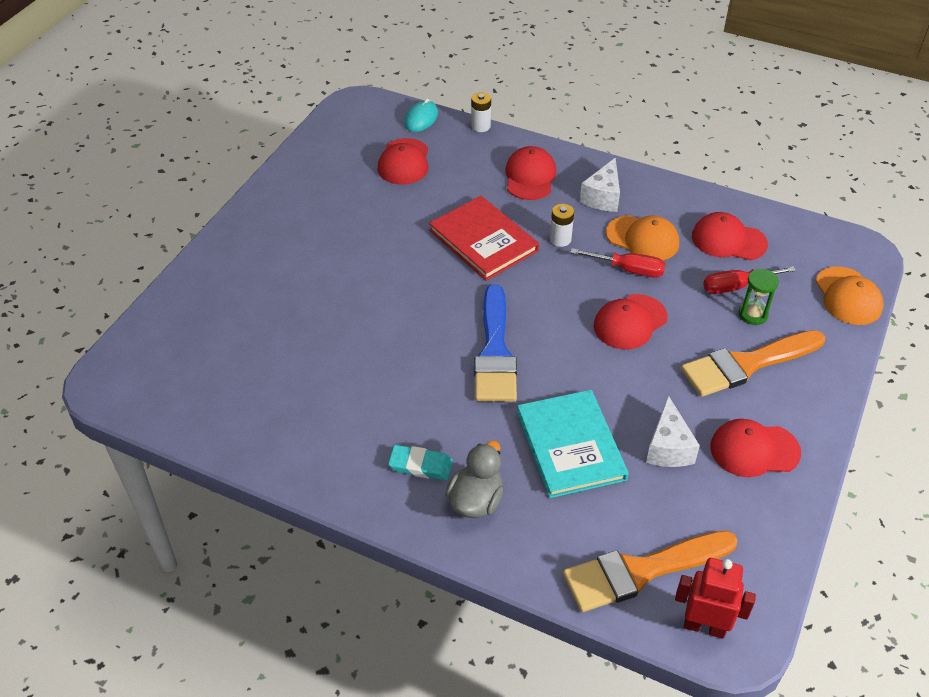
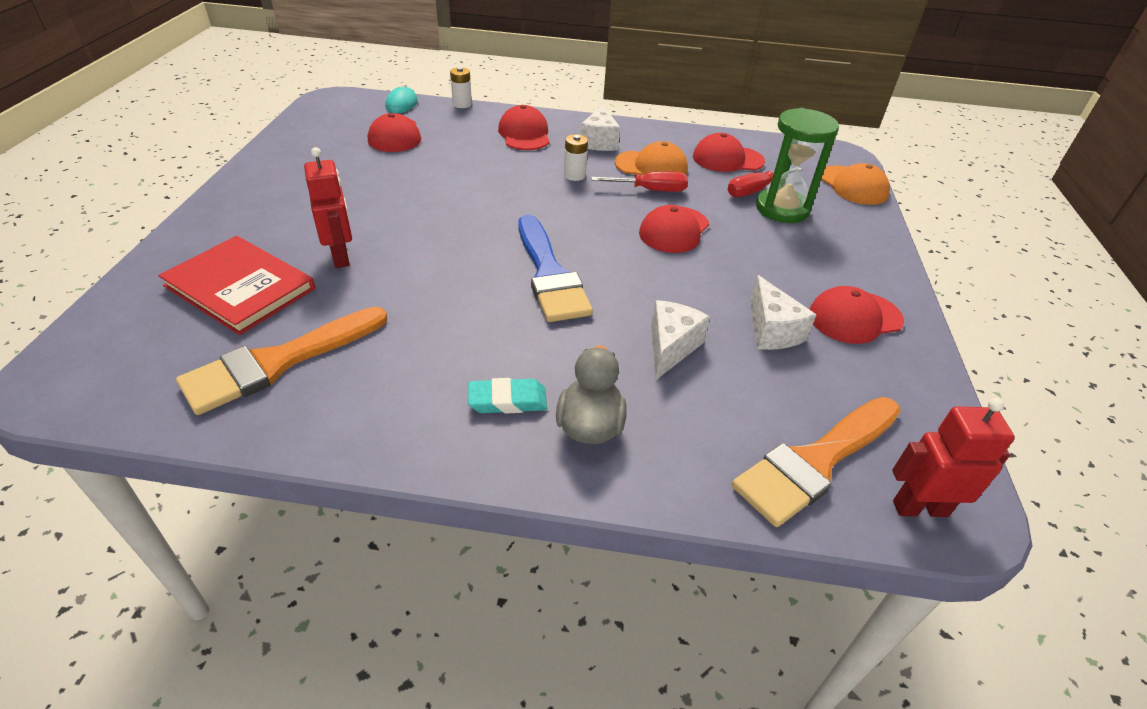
camera: 20 degrees left, 5 degrees down
(326, 302) = (341, 257): none -> red robot
(483, 240) = (498, 185): red book -> red book (240, 287)
(570, 446) = (670, 347): turquoise book -> white cheese
(746, 364) = (801, 248): orange brush -> orange brush (278, 362)
(753, 314) = (782, 209): green hourglass -> green hourglass, size x1.85

